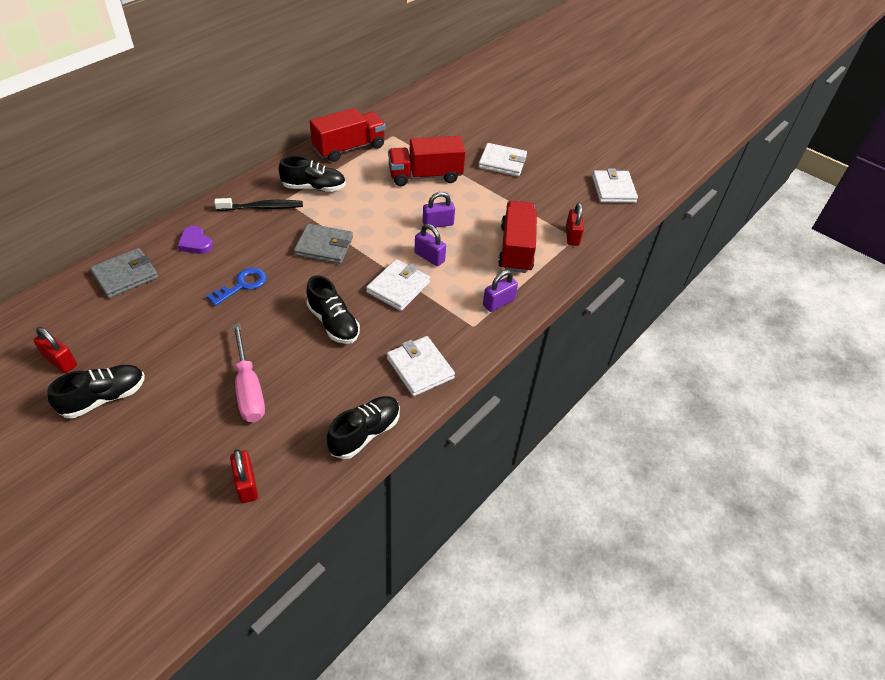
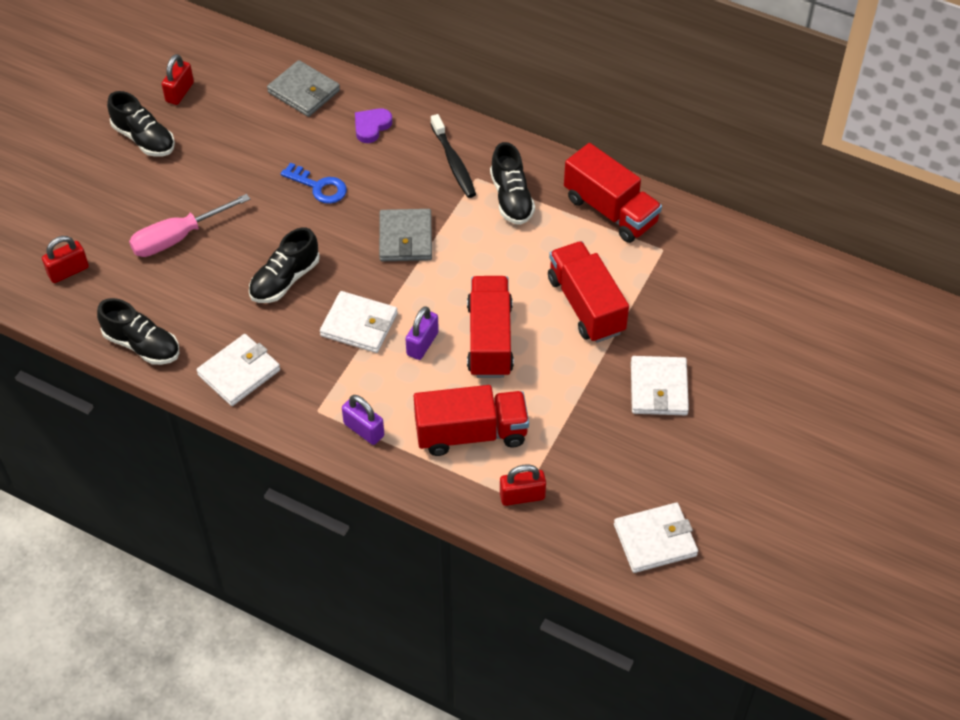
camera: 80 degrees right, 5 degrees up
(438, 224) = (490, 339): purple padlock -> red truck

